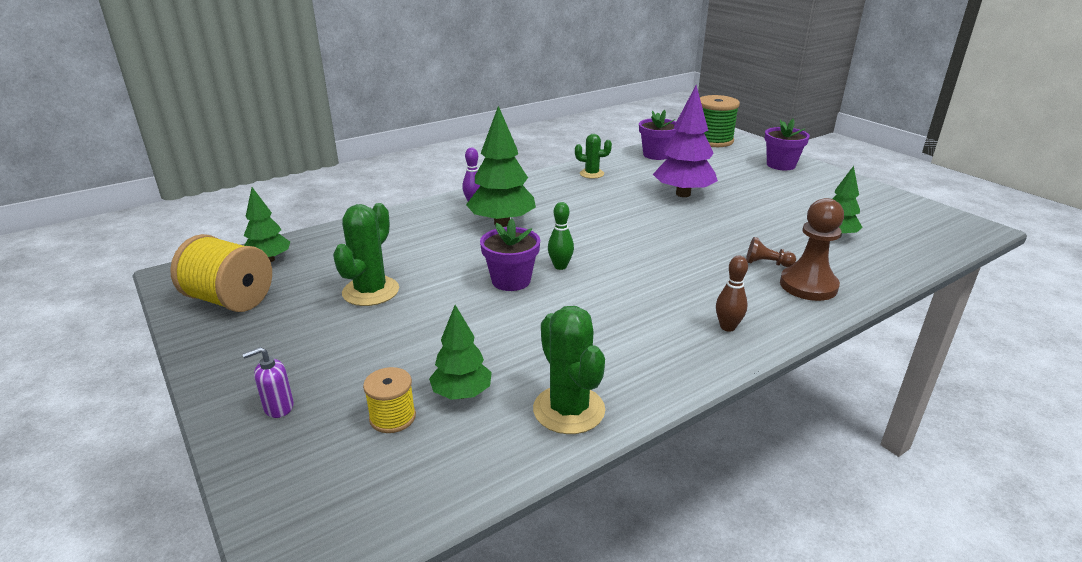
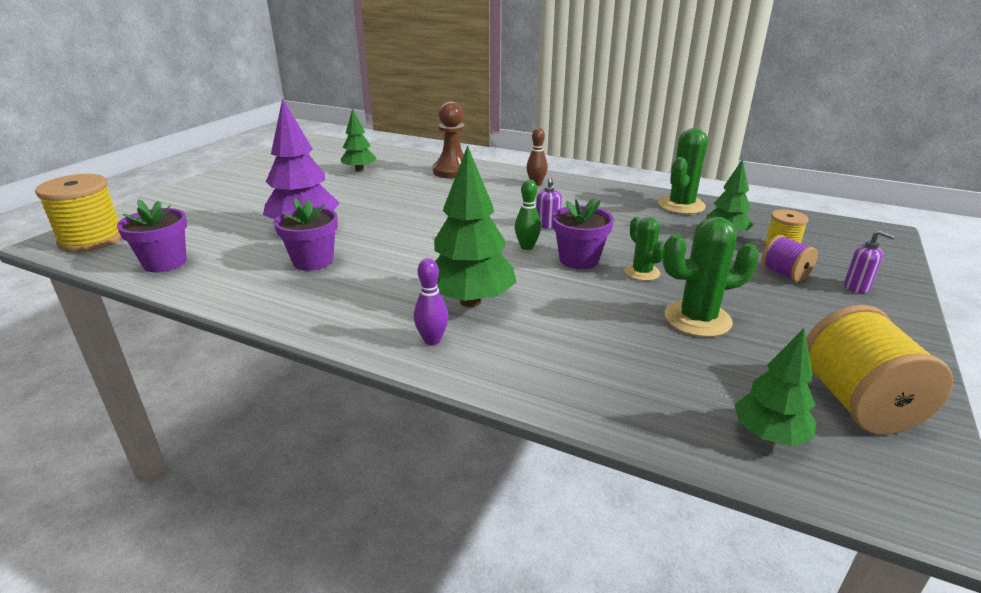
camera: 120 degrees left, 0 degrees up
(354, 377) = (784, 274): none -> purple spool
(592, 174) = (263, 288): green cactus -> green cactus (642, 272)
(596, 291) = (547, 225): none -> purple soap dispenser
(713, 140) = (92, 239): green spool -> yellow spool
(766, 263) = (432, 183): brown pawn -> none
(781, 165) = (187, 199): purple flower pot -> purple flower pot (313, 261)

